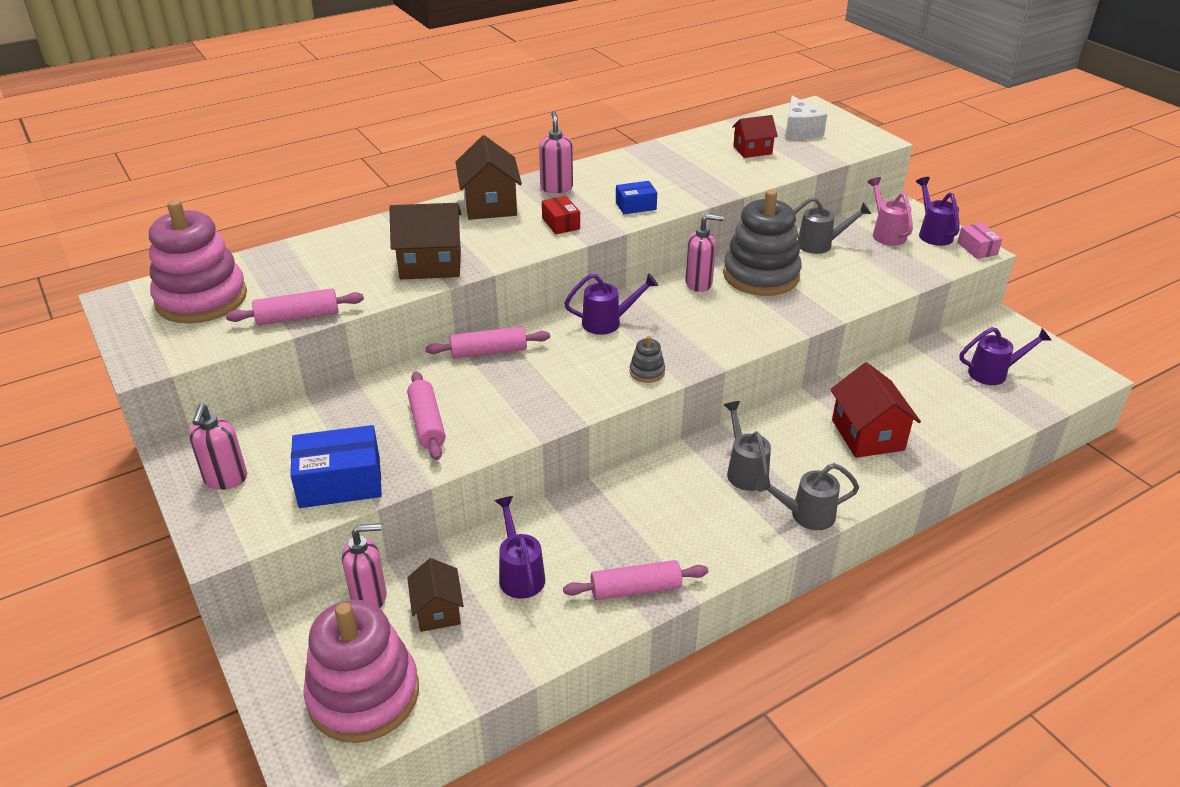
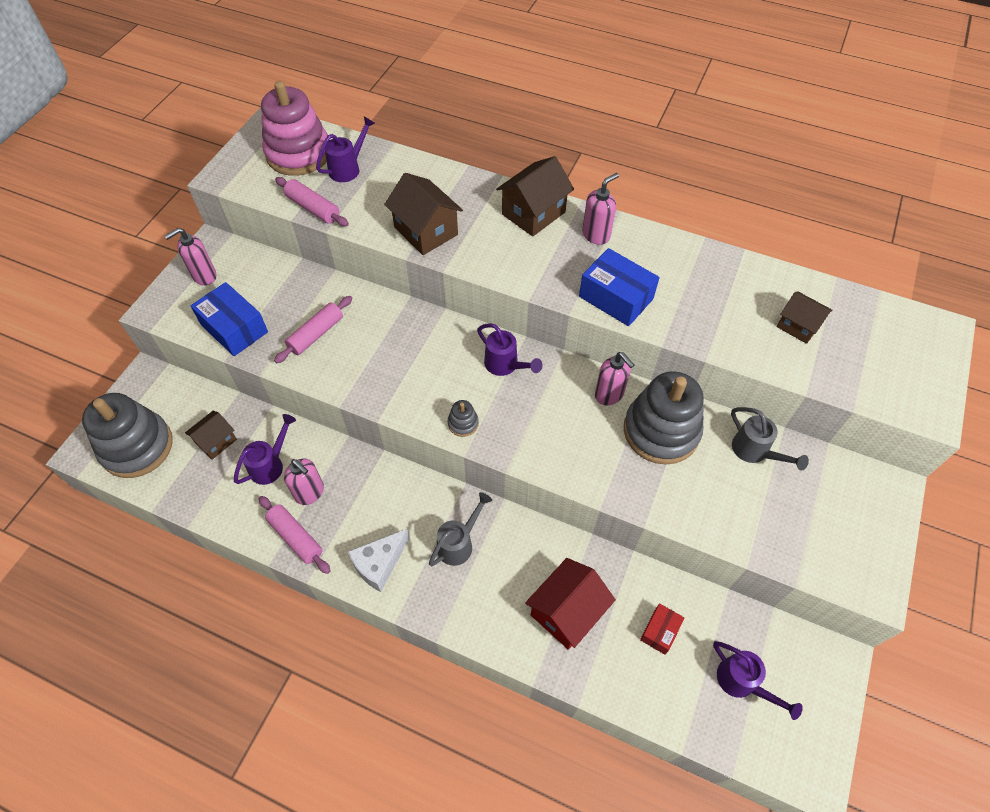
camera: 55 degrees right, 20 degrees up
(363, 694) = (137, 447): pink stacking toy -> grey stacking toy
(369, 597) = (207, 401): pink soap dispenser -> pink soap dispenser (310, 493)
(489, 352) = (414, 319): pink rolling pin -> none
(561, 223) = (545, 268): red box -> red box (660, 631)
(635, 206) = (616, 298): blue box -> blue box, size x1.77
(752, 150) = (798, 326): red house -> brown house
(799, 131) = (879, 342): white cheese -> white cheese (379, 564)
(805, 515) = (437, 609): grey watering can -> none
(886, 234) = (828, 496): pink watering can -> none
(933, 233) = (869, 537): purple watering can -> purple watering can (348, 168)
(977, 249) = (879, 588): pink box -> none

